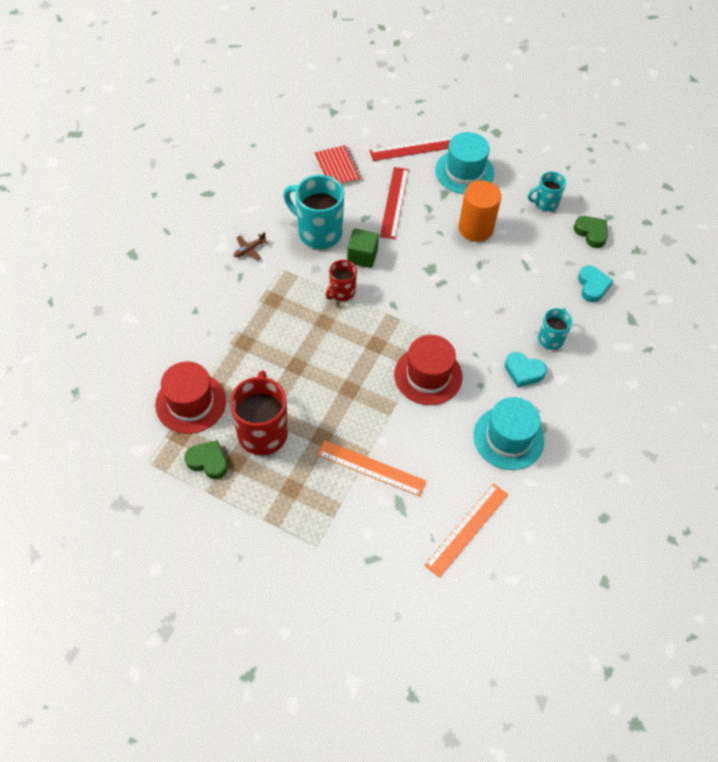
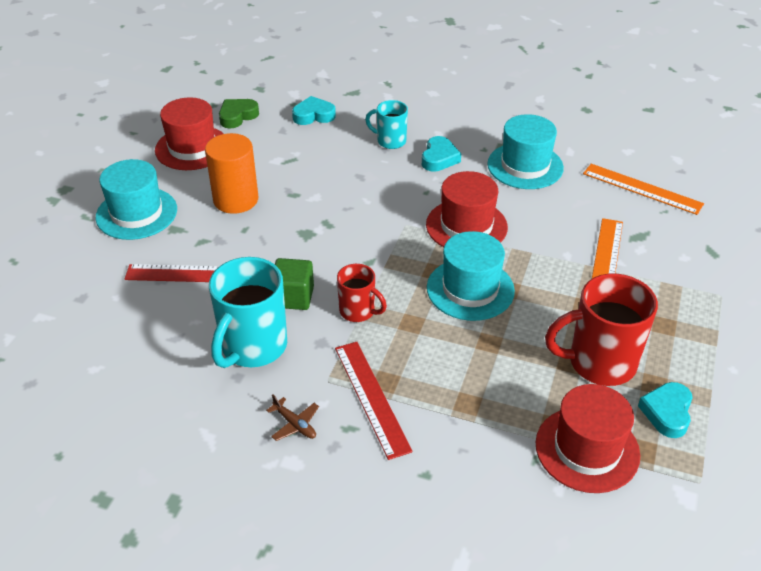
camera: 95 degrees left, 15 degrees down
(208, 461) = (667, 412): green heart -> turquoise heart
(337, 168) = (121, 340): red notebook -> none
(353, 364) = (470, 289): none -> turquoise hat
(414, 148) = (88, 262): red ruler -> red ruler (371, 398)
(545, 203) = (192, 148): turquoise mug -> red hat

